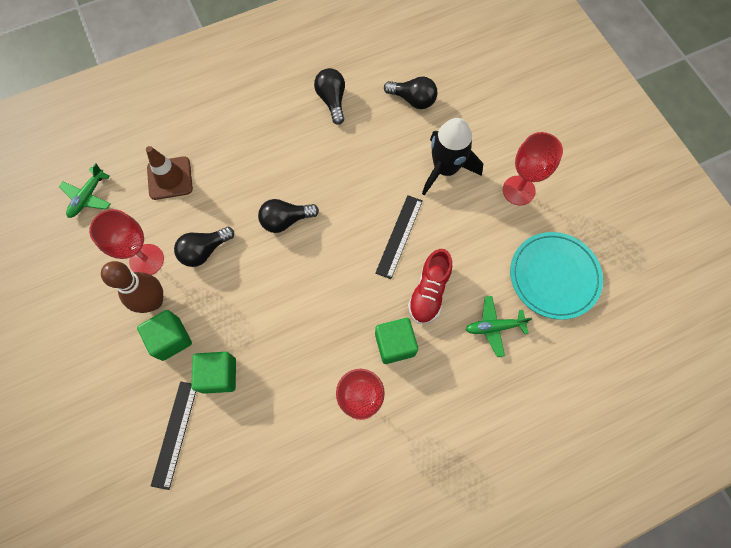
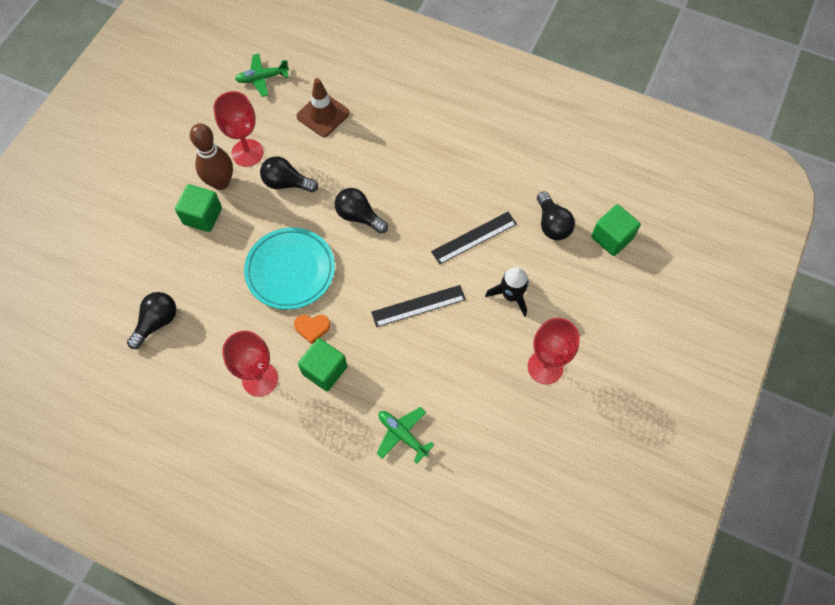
camera: 50 degrees right, 5 degrees down
(175, 434) = (138, 274): black ruler -> black ruler (474, 238)
(219, 375) = (201, 268): green cube -> green cube (612, 238)
(332, 100) = (492, 167): black light bulb -> black light bulb (157, 322)
(350, 326) = (312, 327): none -> orange heart
(429, 292) = (390, 363): red shoe -> none
(445, 169) = (511, 295): black rocket -> black rocket, size x0.66
(554, 276) = (490, 452): turquoise plate -> turquoise plate (290, 270)

